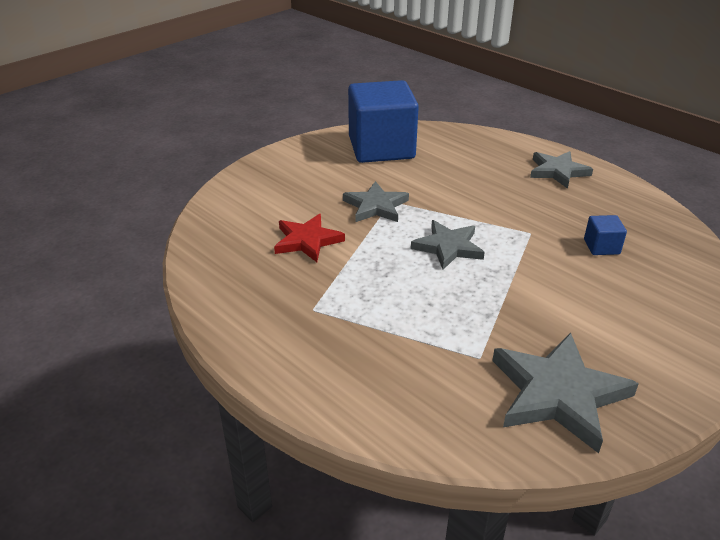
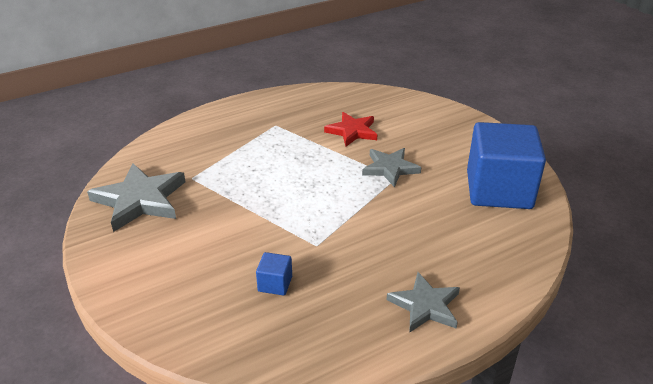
camera: 105 degrees right, 0 degrees up
(448, 247) = (316, 193): grey star -> none

